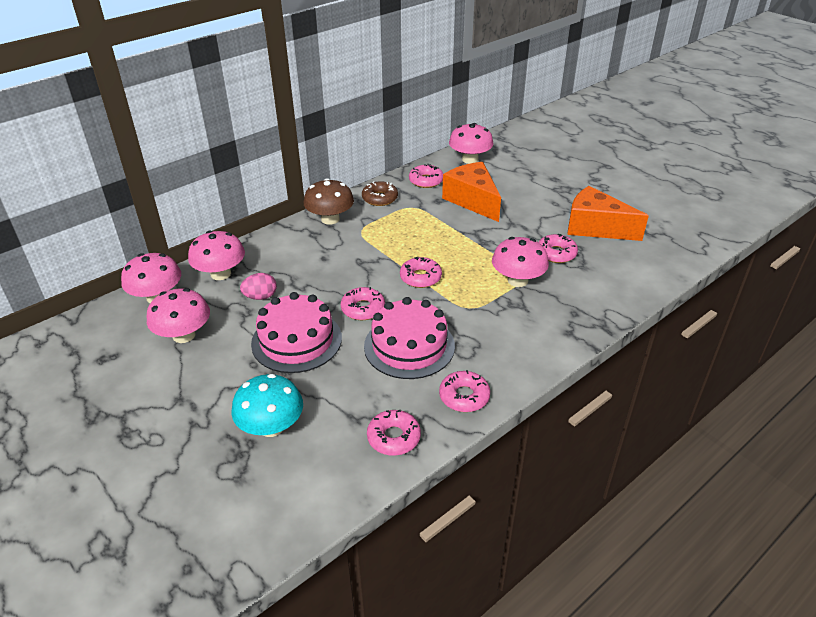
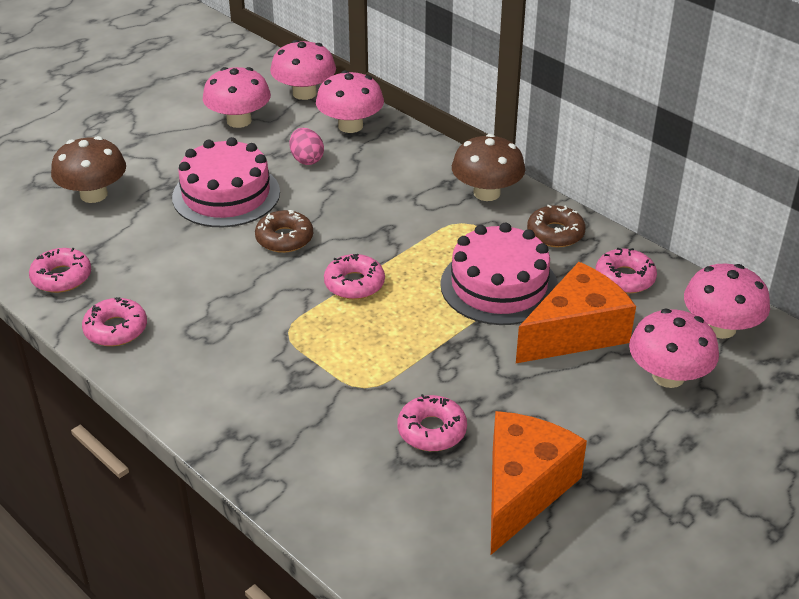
camera: 85 degrees right, 0 degrees up
(271, 426) = (94, 195): turquoise mushroom -> brown mushroom
(363, 309) = (284, 238): pink donut -> brown donut
(409, 346) = (211, 281): pink cake -> pink cake (499, 286)
(517, 280) = (354, 382): pink mushroom -> pink mushroom (668, 376)

